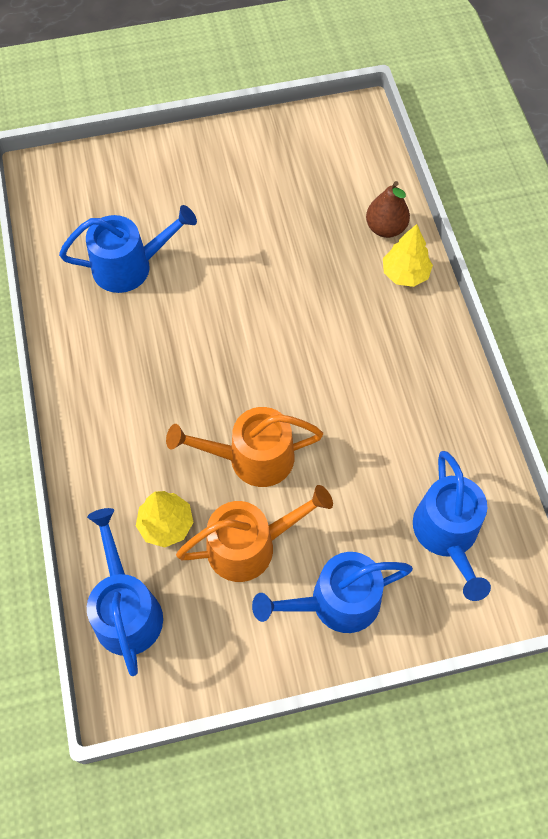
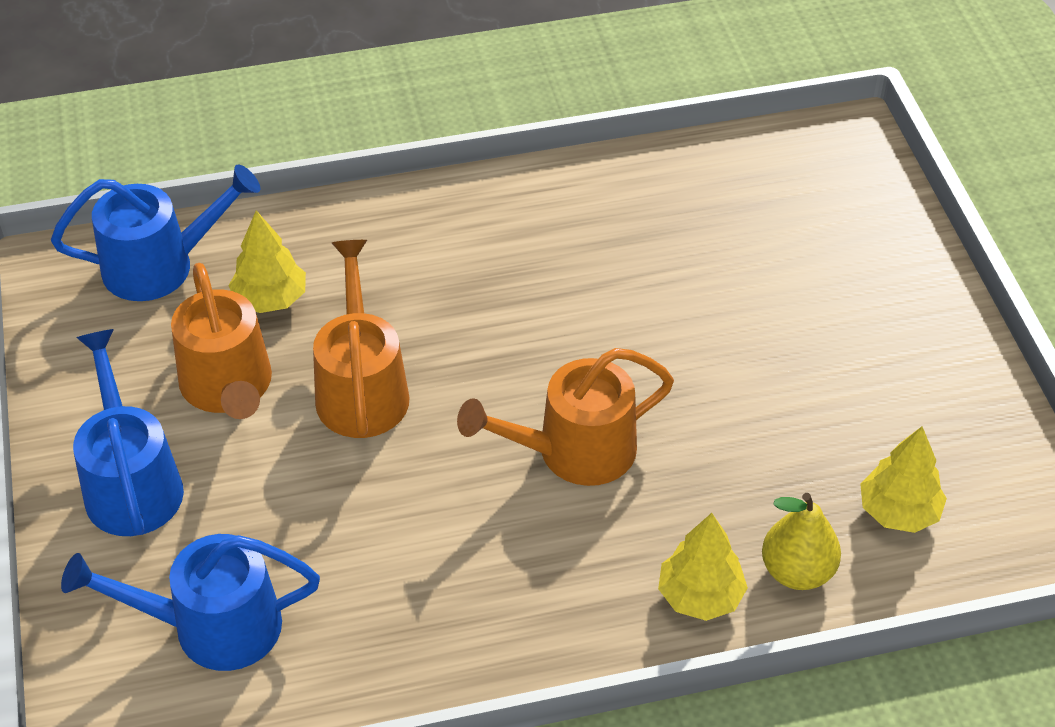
camera: 90 degrees right, 15 degrees down
(130, 266) = (687, 243): blue watering can -> none
(304, 334) = (573, 452): none -> orange watering can
(343, 179) = (898, 511): none -> yellow tree
(385, 228) = (797, 571): brown pear -> yellow pear

